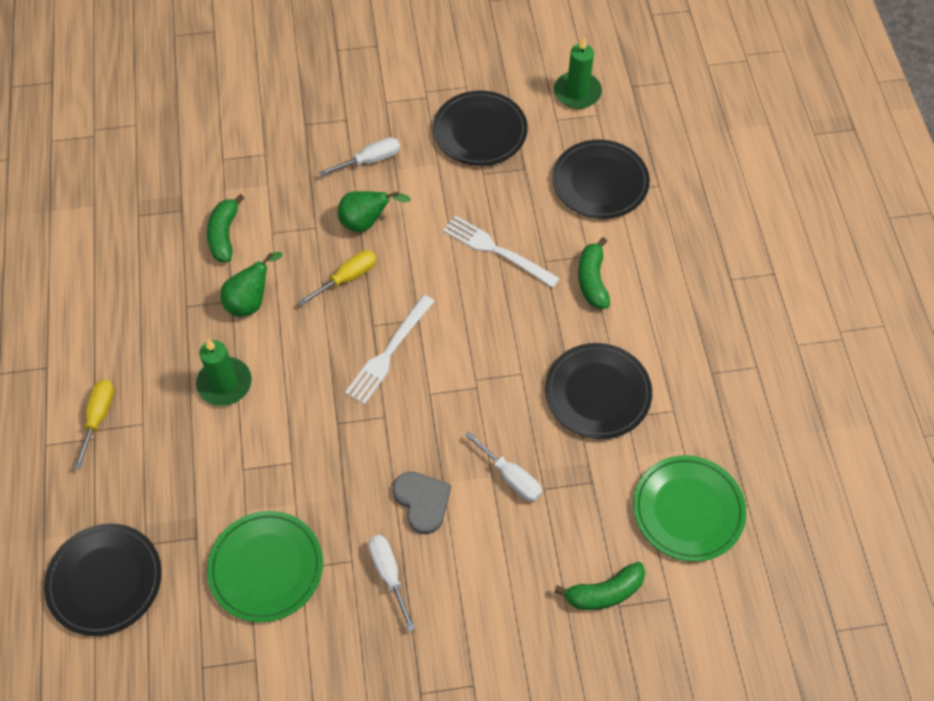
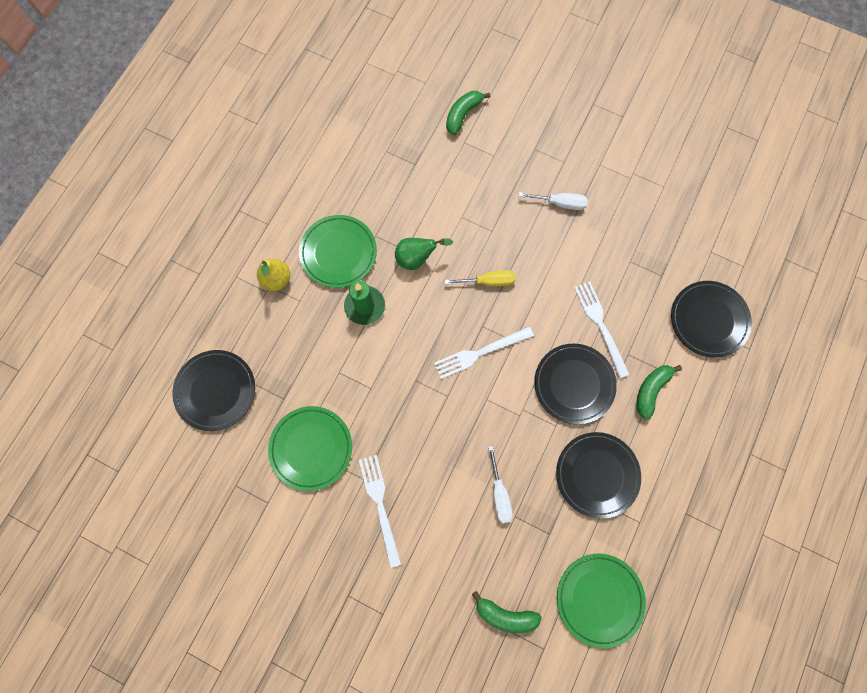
camera: 35 degrees right, 15 degrees up
(98, 418) = (277, 279): yellow screwdriver -> yellow pear
(154, 348) = (338, 253): none -> green plate
(224, 235) = (430, 199): green banana -> green banana (463, 115)
(366, 222) = (527, 248): green pear -> none
(389, 574) = (380, 505): white screwdriver -> white fork
(422, 502) = (432, 471): grey heart -> none
(480, 132) = (650, 228): black plate -> black plate (574, 384)
(577, 92) = (741, 239): green candle -> none

